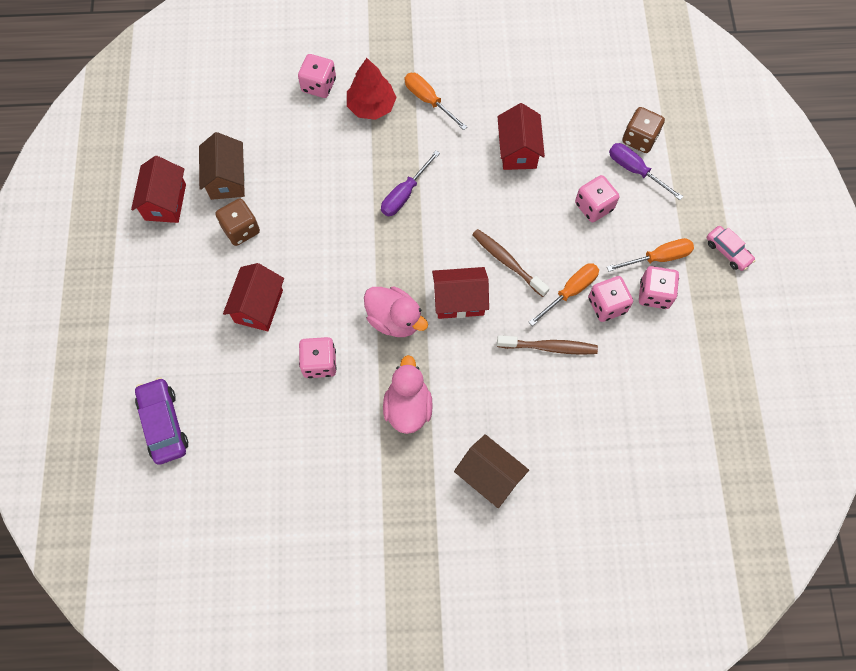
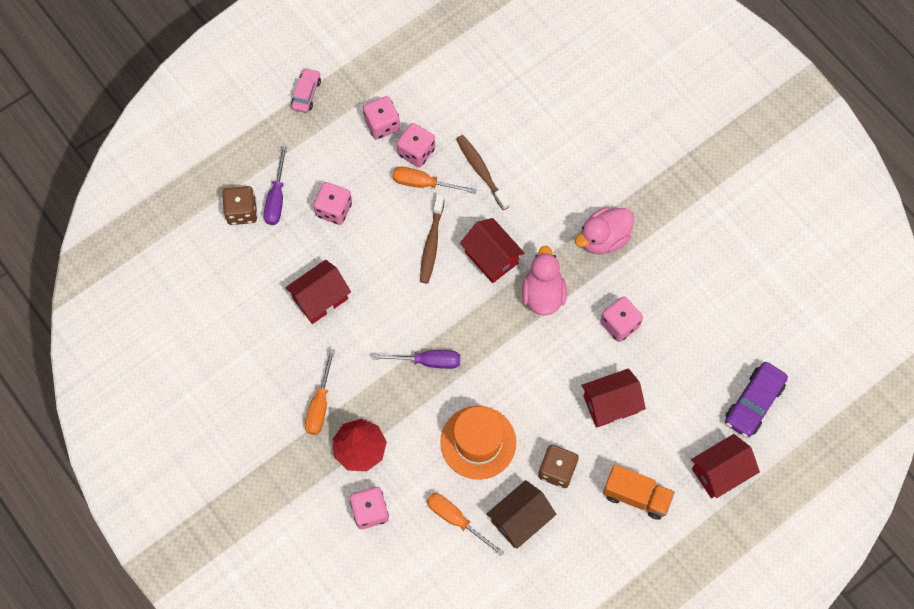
camera: 125 degrees left, 0 degrees up
(165, 202) = (579, 555): red house -> red house (720, 472)
(172, 273) = (636, 496): none -> orange truck
(309, 188) = (478, 442): none -> orange hat
(489, 476) = (610, 153): brown house -> none
(658, 258) = (348, 138): orange screwdriver -> orange screwdriver (456, 520)

